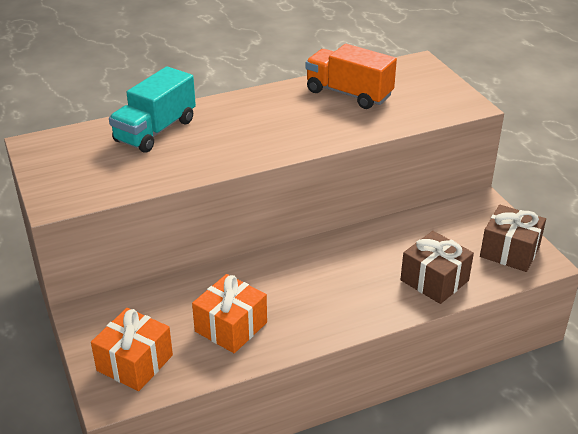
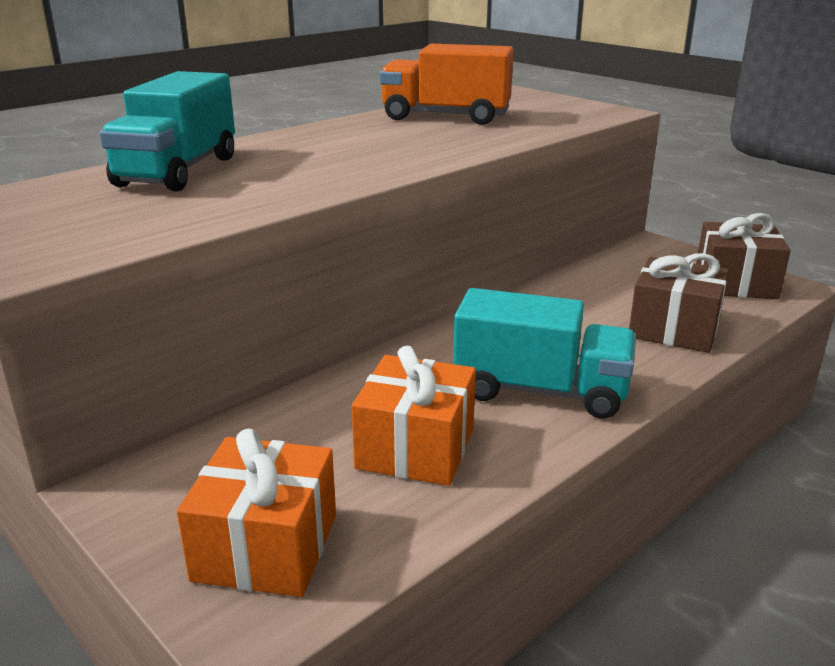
camera: 20 degrees left, 10 degrees down
(320, 307) = (540, 391): none -> turquoise truck

